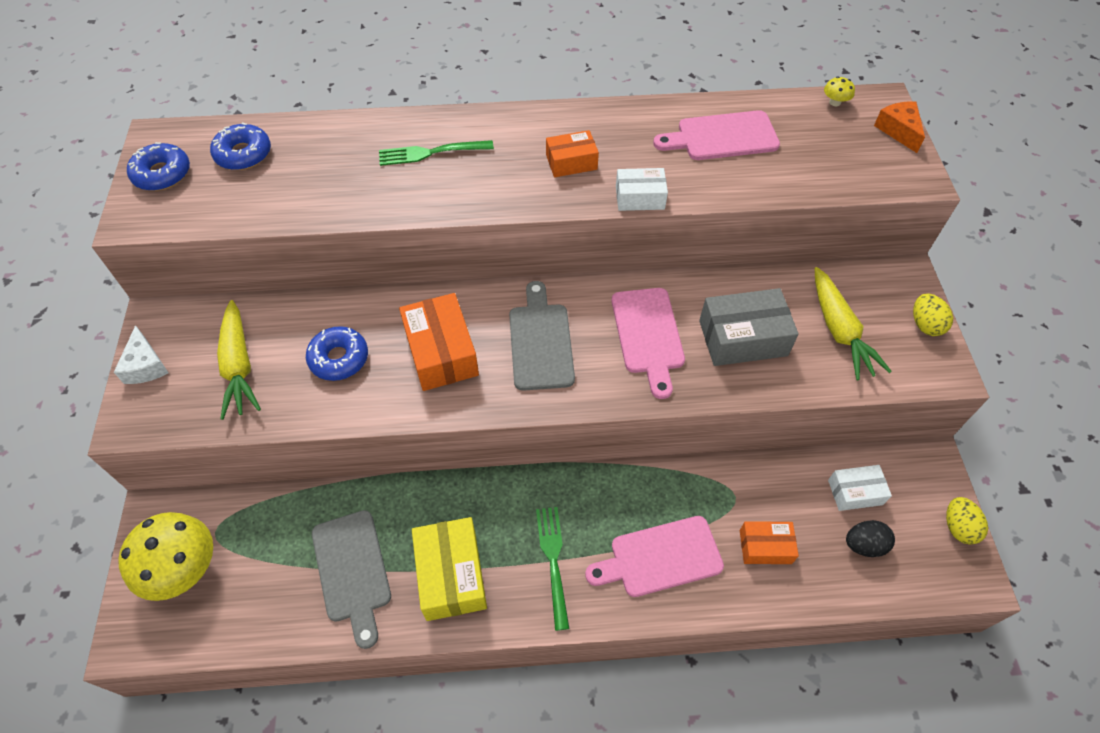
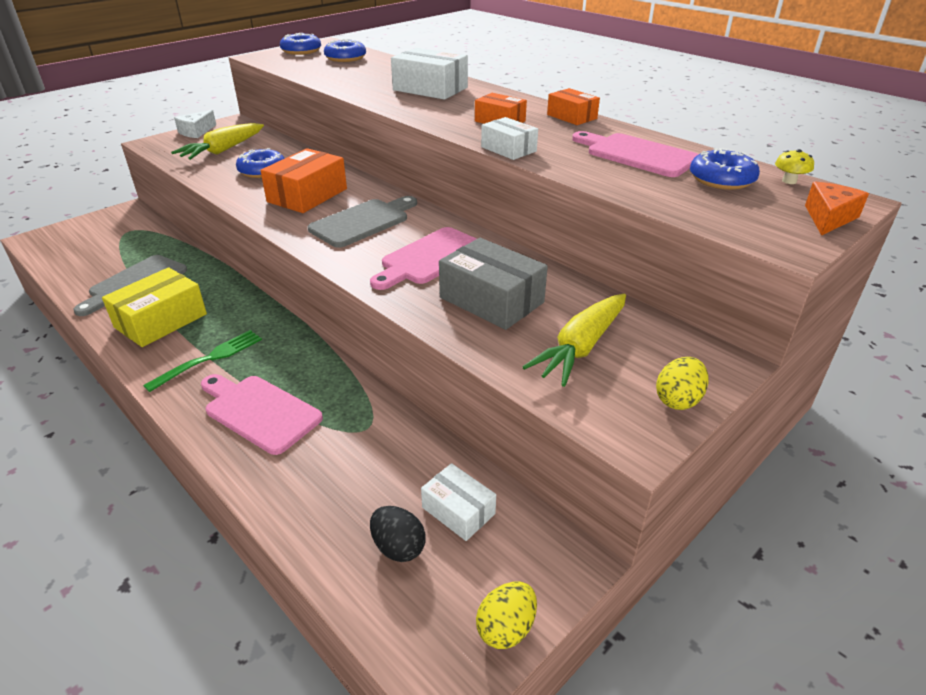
camera: 50 degrees right, 20 degrees down
(183, 568) = (95, 233): yellow mushroom -> none
(432, 152) = (430, 89): green fork -> white box
(765, 547) = (328, 472): orange box -> orange box (571, 117)
(804, 130) = (721, 179): none -> blue donut

